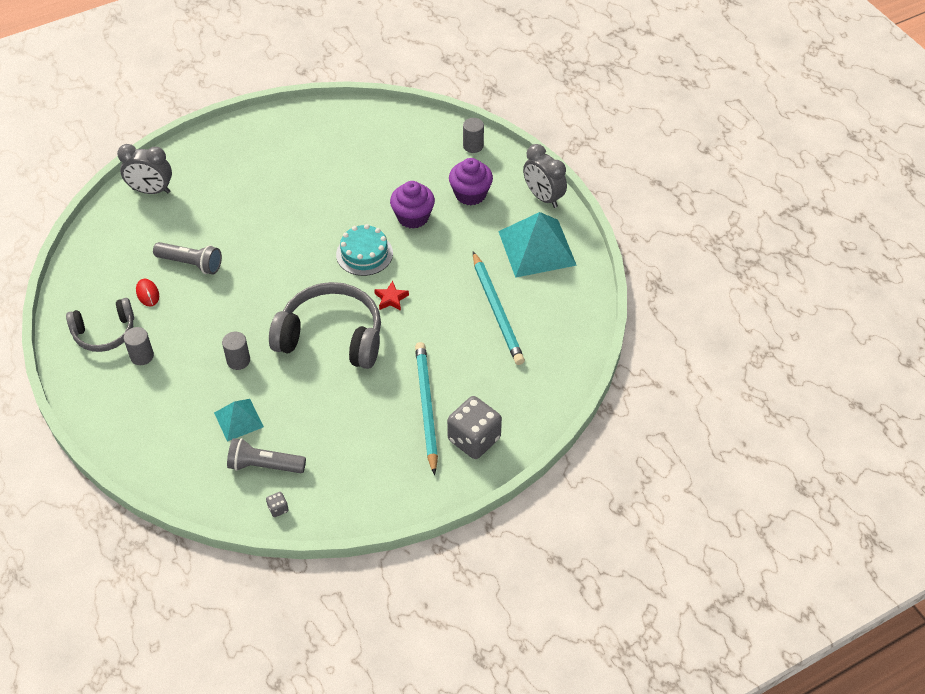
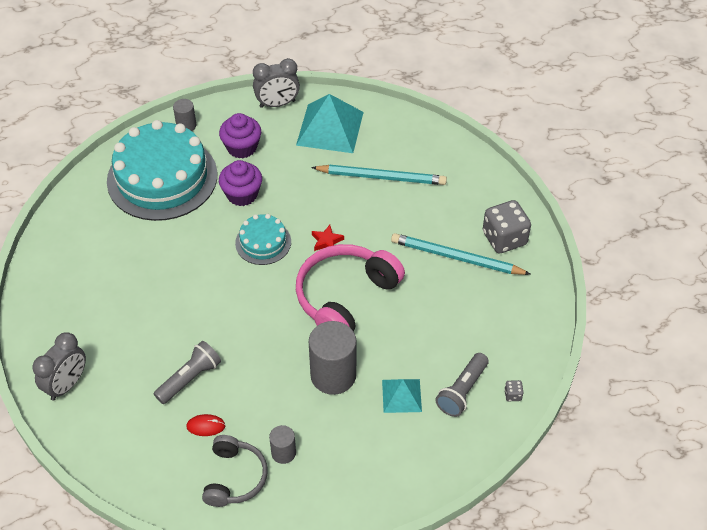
camera: 65 degrees left, 0 degrees up
(238, 360) = (333, 375): grey cylinder -> grey cylinder, size x1.93
(331, 337) = (345, 297): grey headphones -> pink headphones
(400, 156) = (162, 178): none -> turquoise cake

